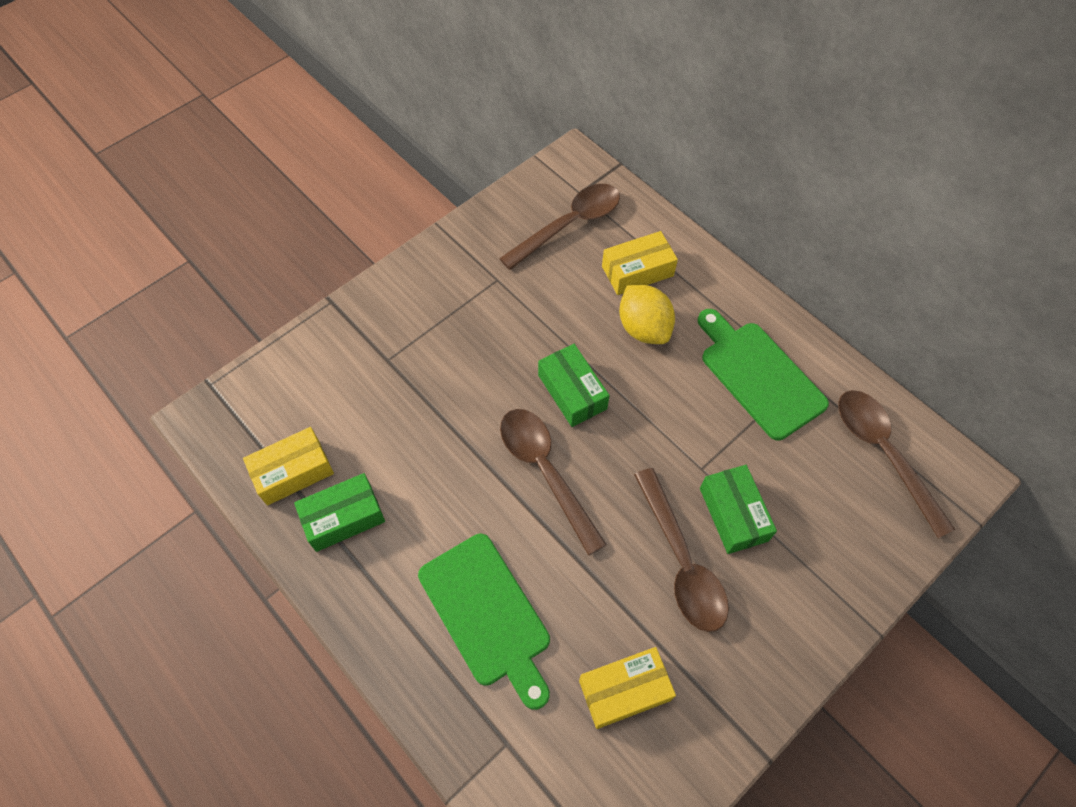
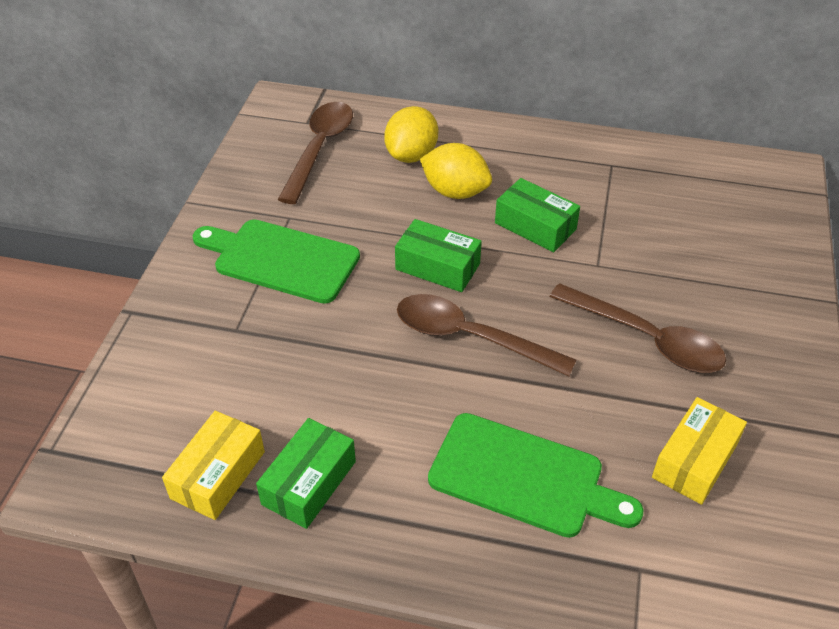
camera: 35 degrees left, 15 degrees down
(637, 271) = (411, 155): yellow box -> yellow lemon
(733, 514) = (653, 283): green box -> green box (535, 226)
(758, 376) = (579, 180): green cutting board -> green cutting board (281, 260)
(883, 453) = (718, 185): brown spoon -> none

